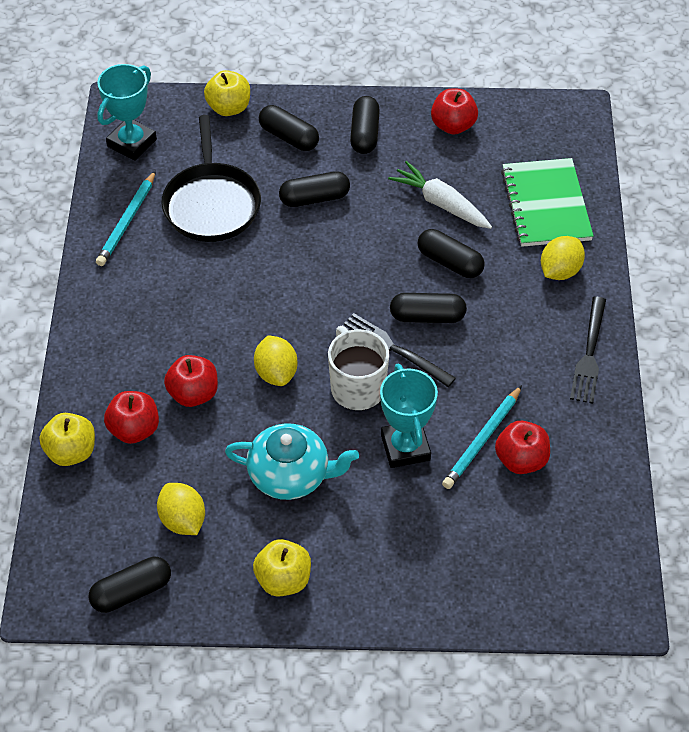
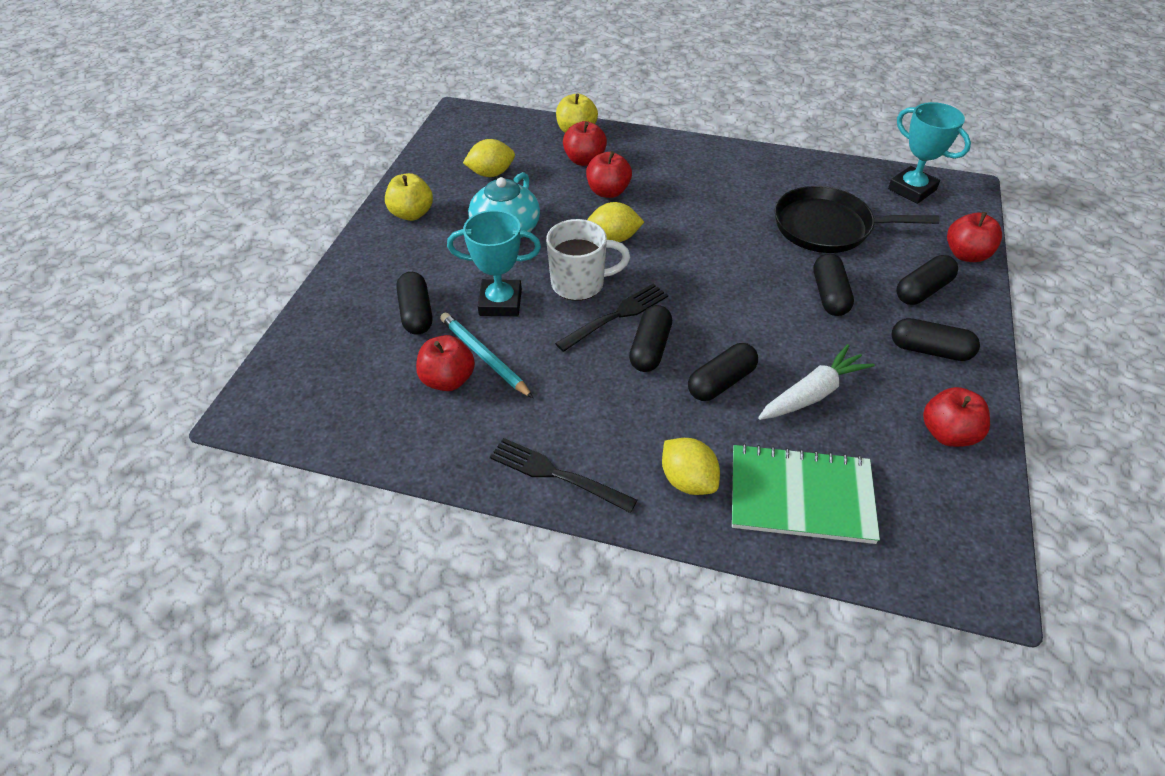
camera: 105 degrees right, 5 degrees down
(127, 221) = (810, 177): turquoise pencil -> none
(131, 592) = (445, 146): black capsule -> black capsule (416, 313)
(229, 108) = (966, 254): yellow apple -> red apple

